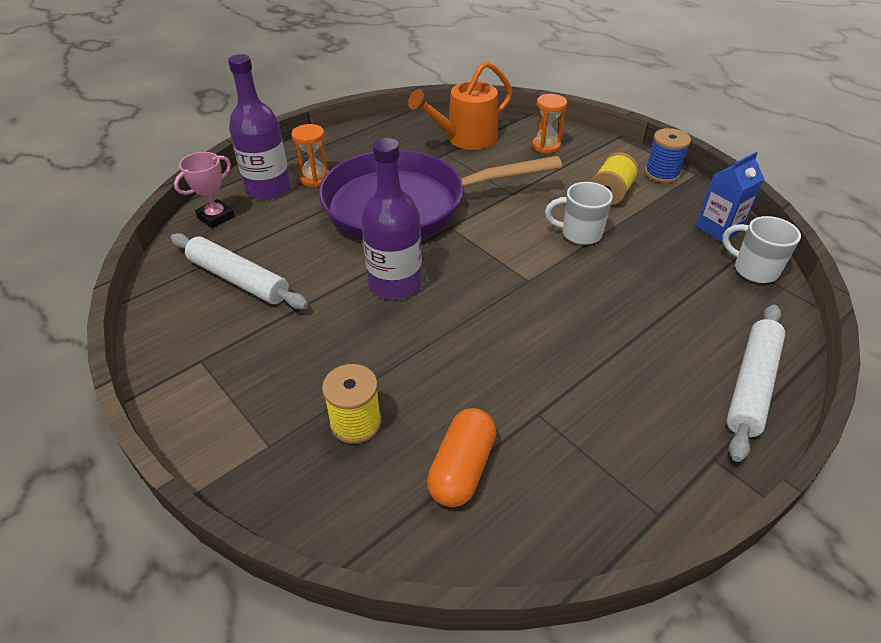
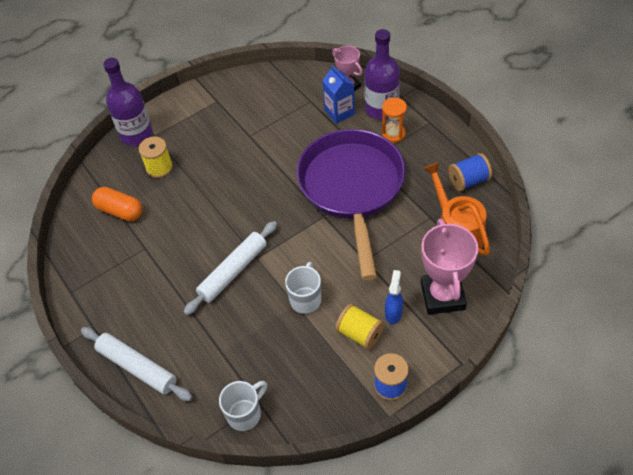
camera: 100 degrees right, 10 degrees up
(238, 279) = (281, 107): white rolling pin -> white rolling pin (233, 271)
(393, 131) = (468, 181): none -> blue spool
(395, 284) = (265, 183): purple bottle -> purple bottle (136, 134)
(546, 146) = (442, 296): orange hourglass -> pink trophy
(576, 173) = (393, 313): none -> blue spray bottle
(718, 228) = (301, 406): blue carton -> blue carton (339, 112)

